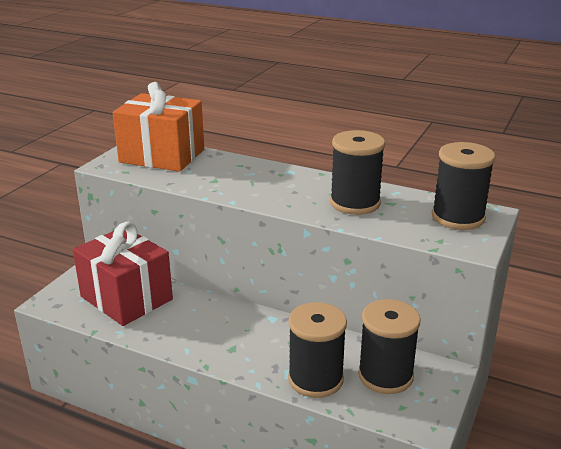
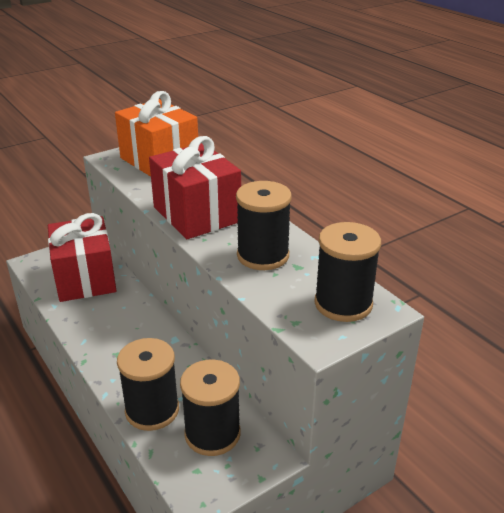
camera: 30 degrees right, 5 degrees up
(257, 189) = (196, 214): none -> red gift

